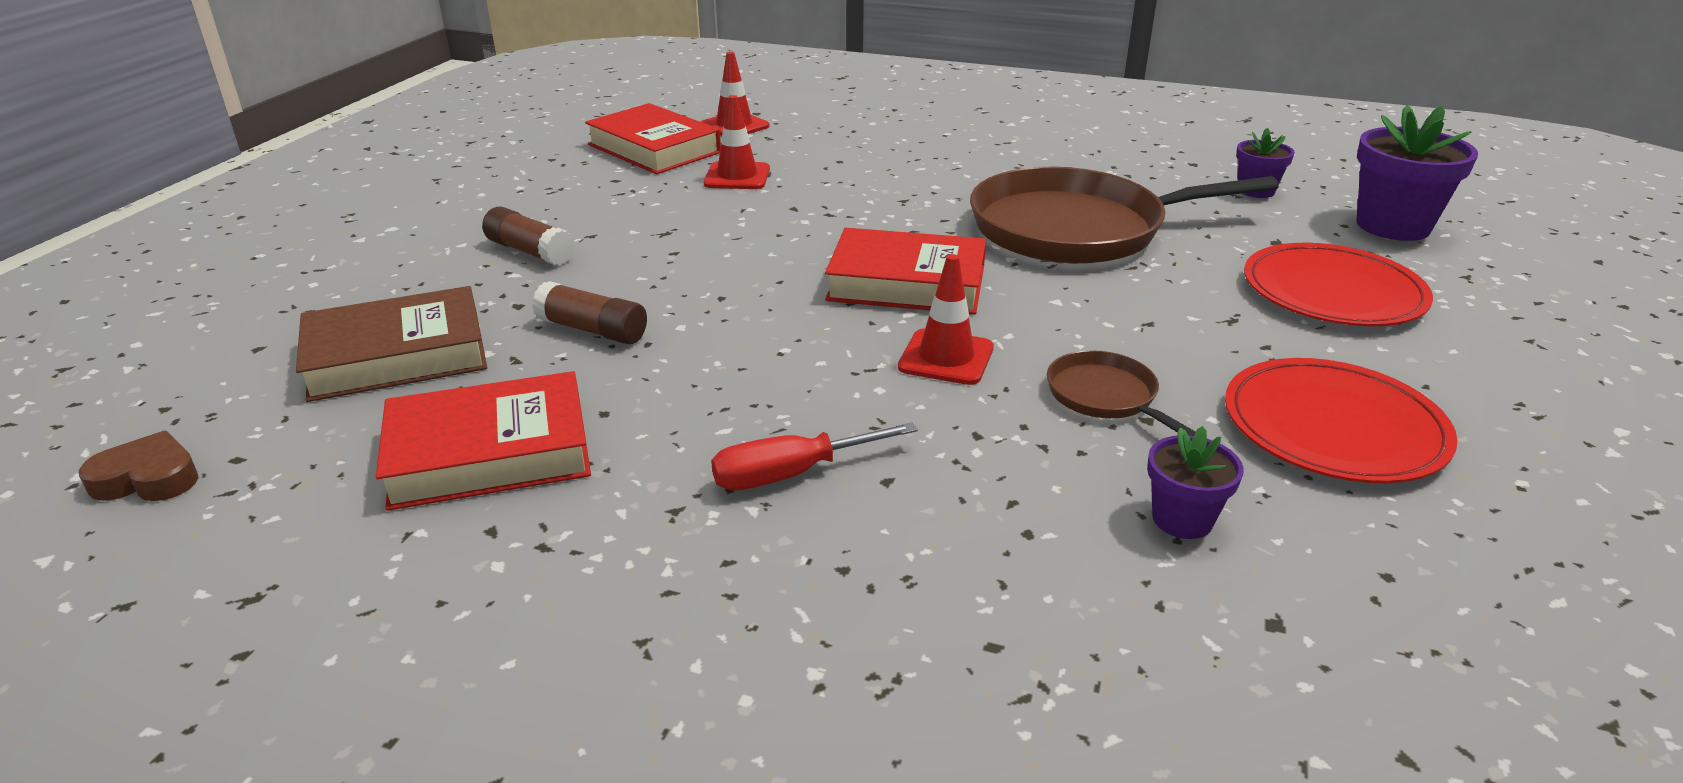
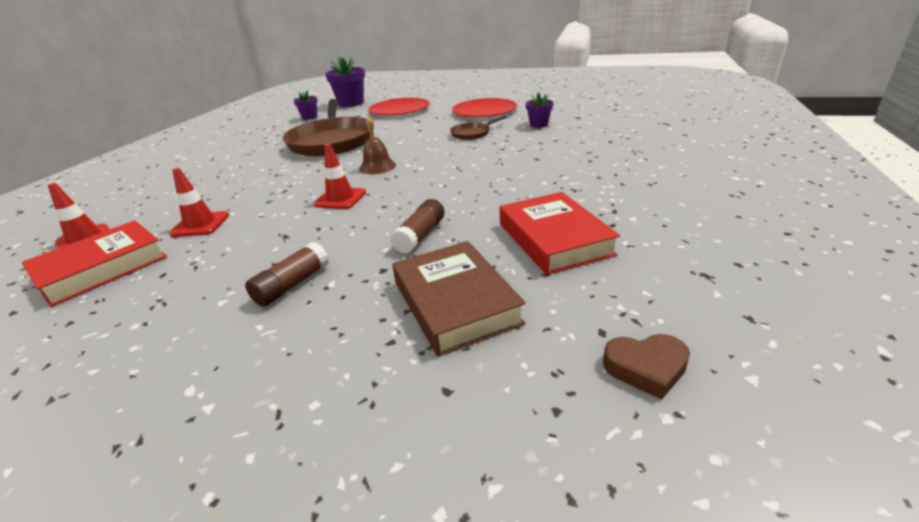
camera: 90 degrees left, 0 degrees up
(148, 478) = (646, 368): brown heart -> brown heart turned 90 degrees counterclockwise
(791, 474) = (540, 173): red screwdriver -> none
(906, 283) = (377, 167): red book -> brown bell
(946, 358) = (447, 155): red traffic cone -> red traffic cone (340, 198)

